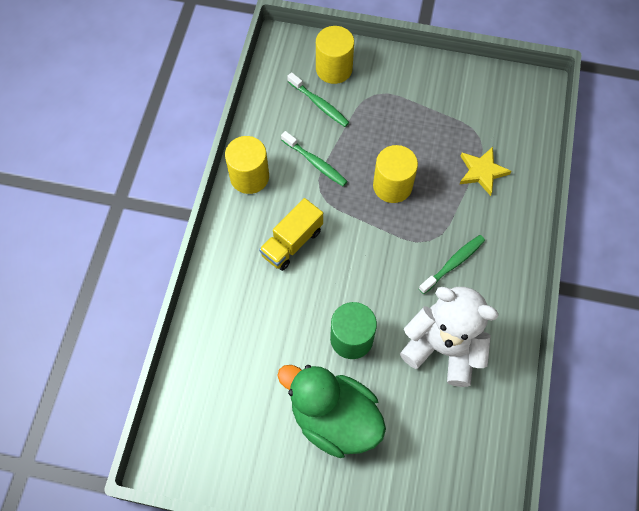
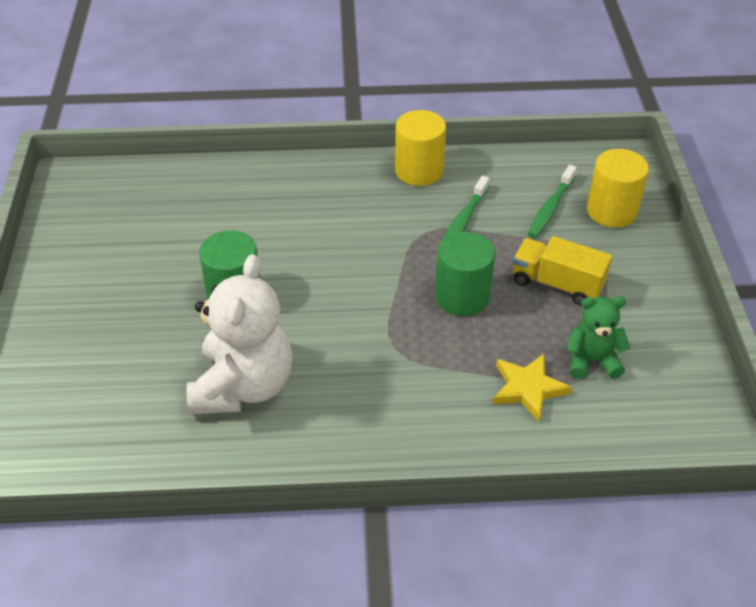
camera: 75 degrees right, 20 degrees down
(292, 242) = (346, 221): yellow truck -> yellow truck (557, 284)
(334, 418) = (131, 298): green duck -> none
(392, 186) = (462, 297): yellow cylinder -> green cylinder
(453, 263) = (369, 378): green toothbrush -> none
(467, 129) = (592, 360): none -> green teddy bear

